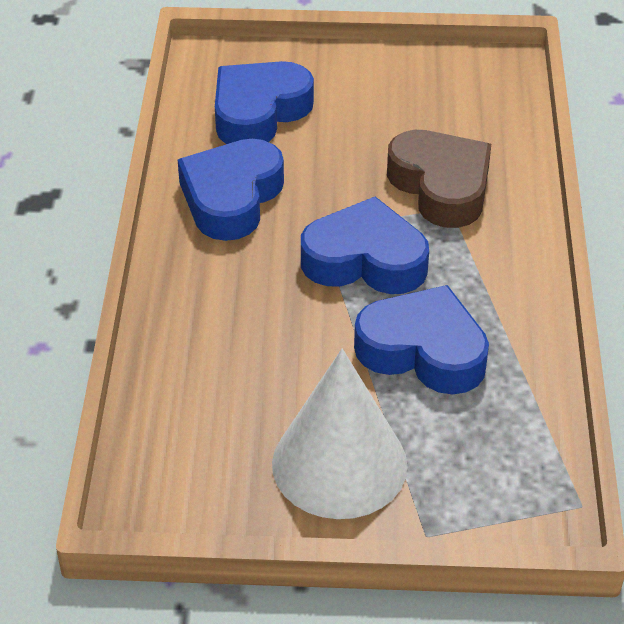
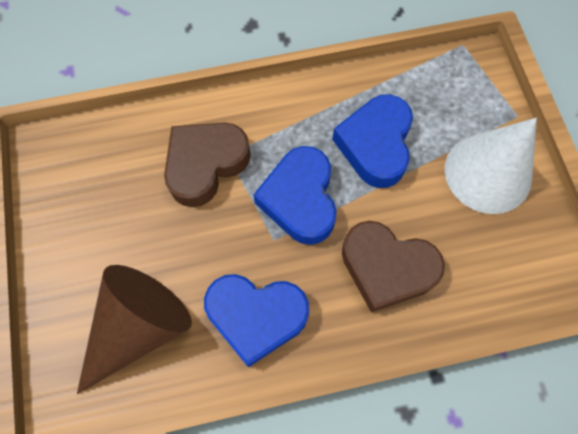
camera: 105 degrees left, 25 degrees up
(242, 319) = (386, 268): none -> brown heart
(259, 112) = (139, 327): blue heart -> brown cone

